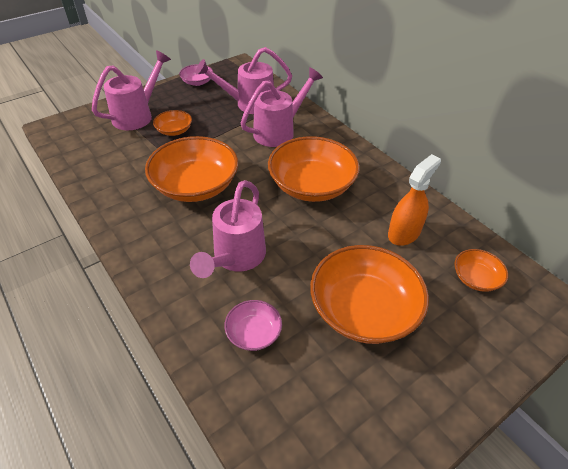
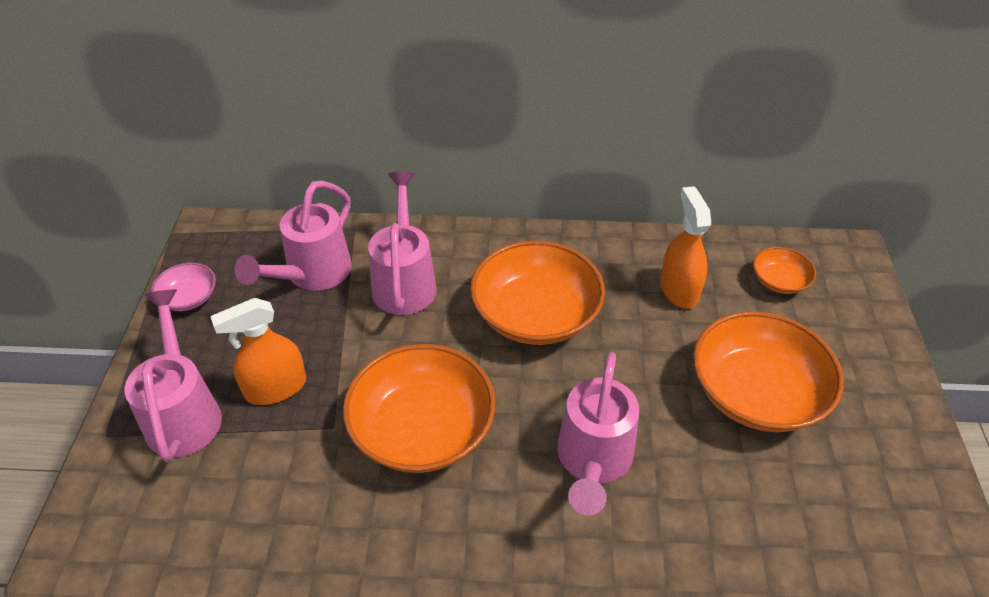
camera: 50 degrees left, 0 degrees up
(174, 130) = (275, 388): orange bowl -> orange spray bottle
(236, 258) = (593, 461): pink watering can -> pink watering can turned 45 degrees clockwise
(253, 333) = (721, 511): pink bowl -> none

